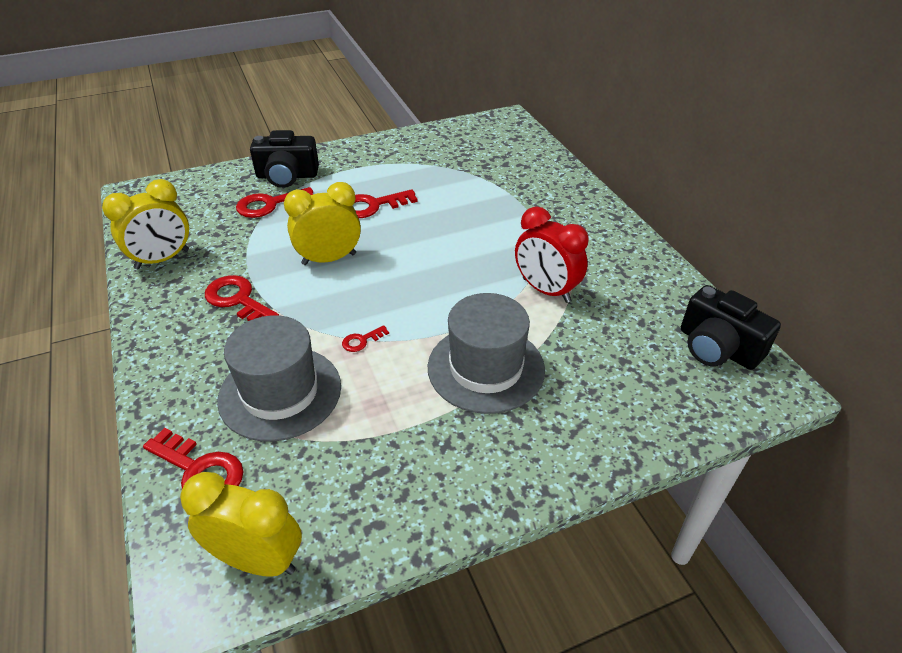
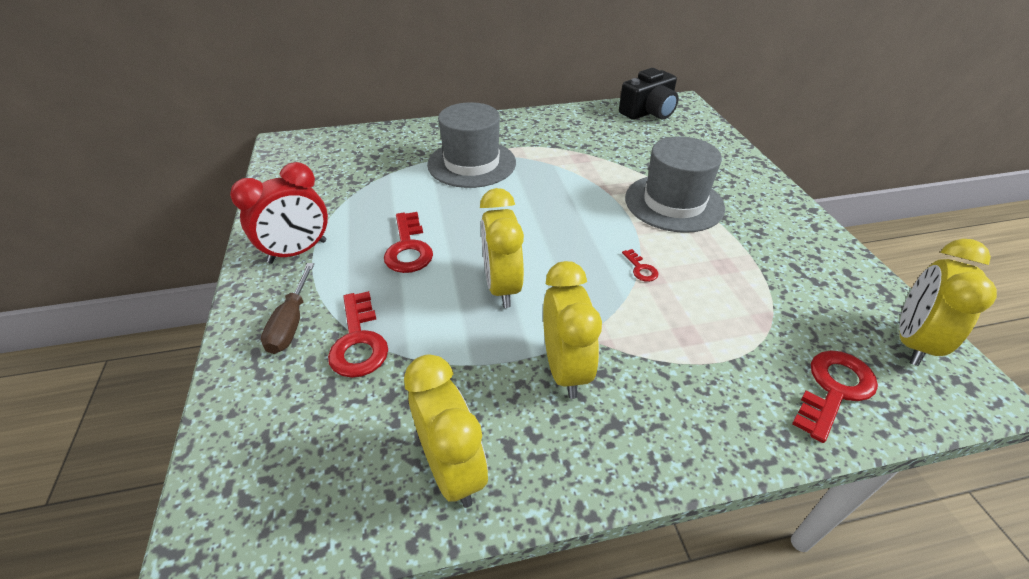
camera: 80 degrees left, 0 degrees up
(238, 300) = (565, 369): red key -> yellow clock
(280, 392) = (718, 328): grey hat -> grey hat (471, 163)
(287, 176) = (291, 323): black camera -> brown screwdriver
(546, 290) = (580, 163): red clock -> red clock (297, 252)

